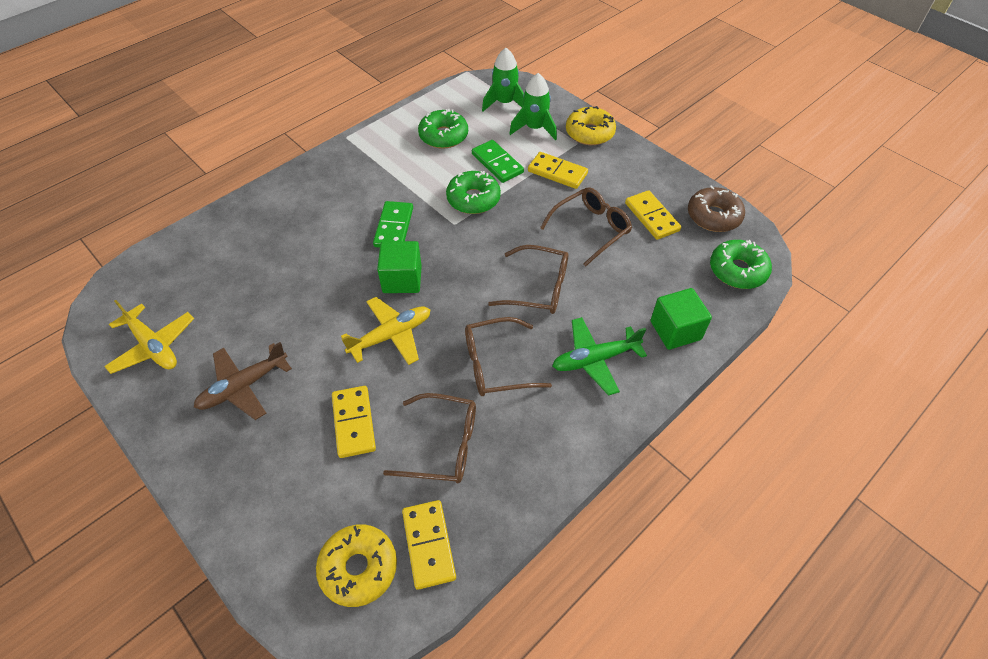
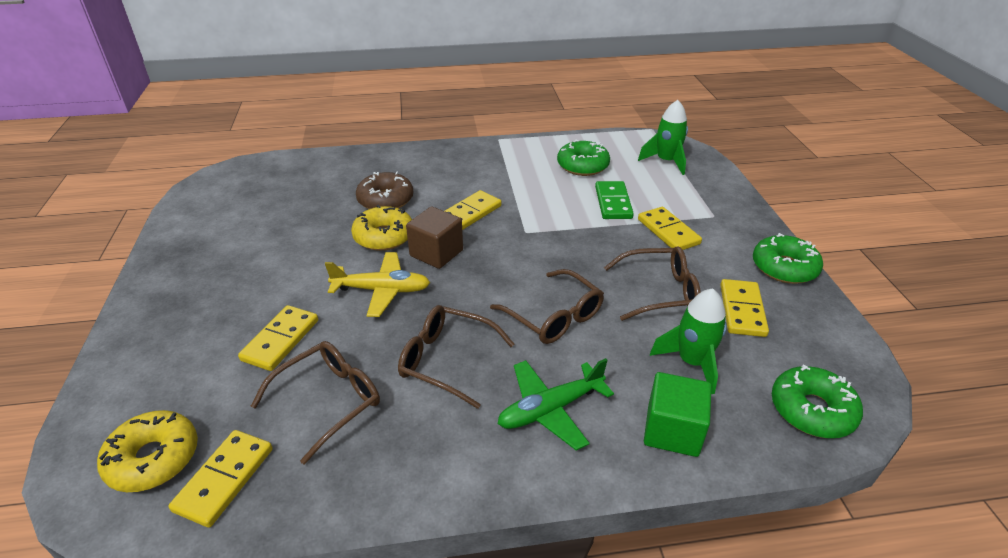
camera: 35 degrees right, 15 degrees down
(153, 346) = (214, 215): yellow plane -> none
(243, 386) = (237, 270): brown plane -> none
(393, 227) = (470, 213): green domino -> yellow domino
(402, 279) = (436, 253): green cube -> brown cube
(443, 445) = (329, 401): brown glasses -> brown glasses turned 90 degrees counterclockwise
(473, 199) = (562, 220): green donut -> green donut (784, 267)
(534, 128) = (678, 189): green rocket -> green rocket (692, 362)
(589, 133) = (735, 213): yellow donut -> yellow donut (384, 236)
(595, 359) = (550, 409): green plane -> green plane turned 45 degrees counterclockwise
(713, 216) = (825, 342): brown donut -> brown donut (385, 200)

